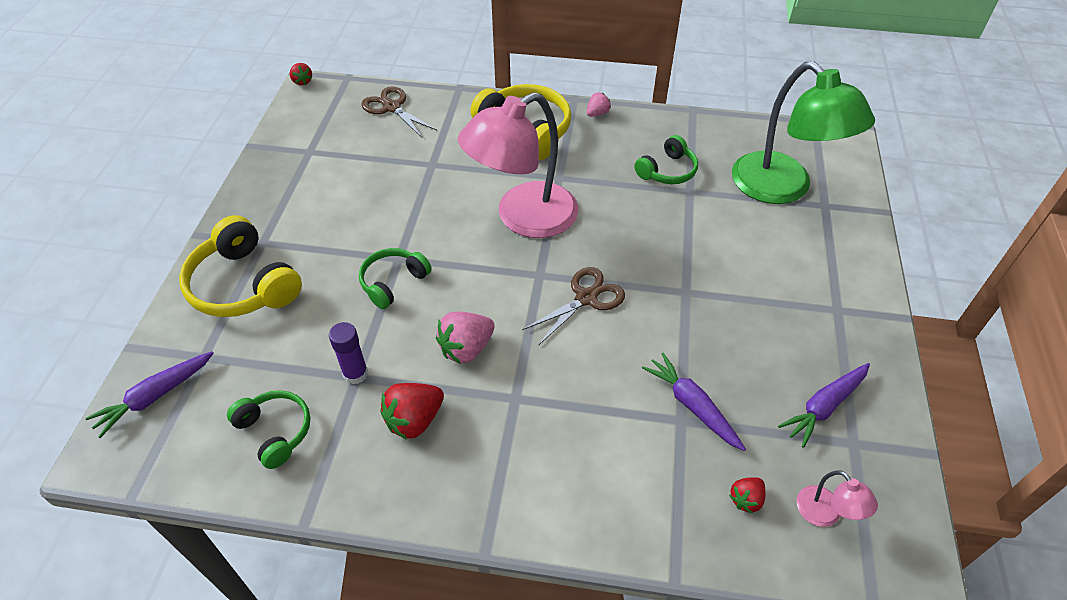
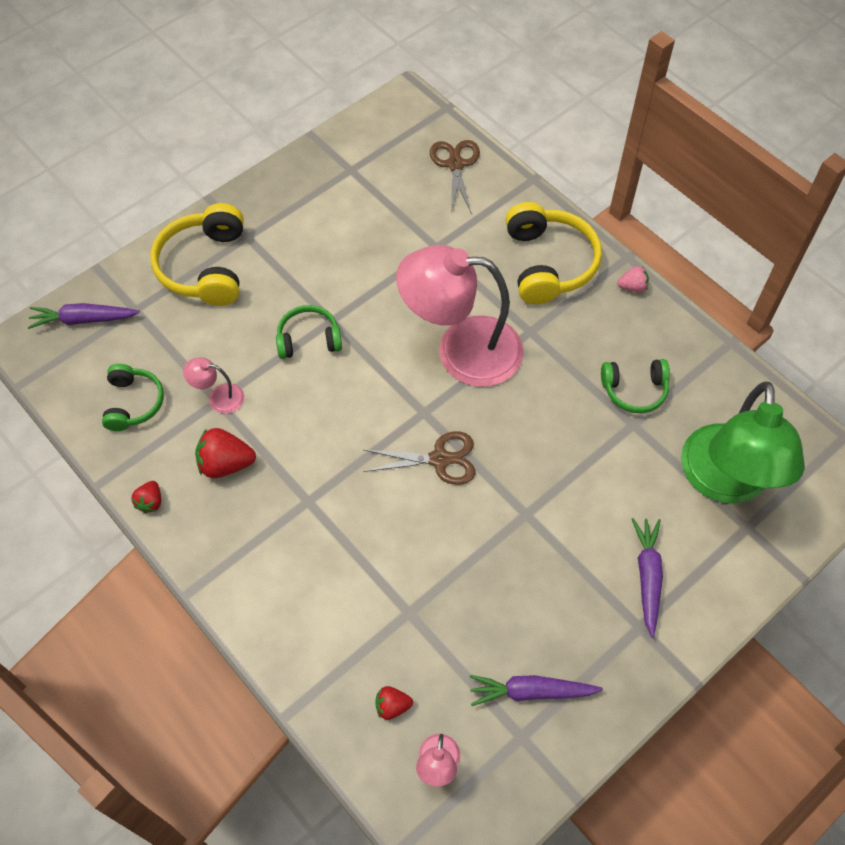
camera: 40 degrees right, 10 degrees up
(302, 81) = (405, 89): red strawberry -> red strawberry (150, 502)
(355, 374) = (218, 397): purple glue stick -> pink lamp
(466, 348) = (310, 435): pink strawberry -> none
(692, 406) = (429, 608): purple carrot -> purple carrot (647, 576)

